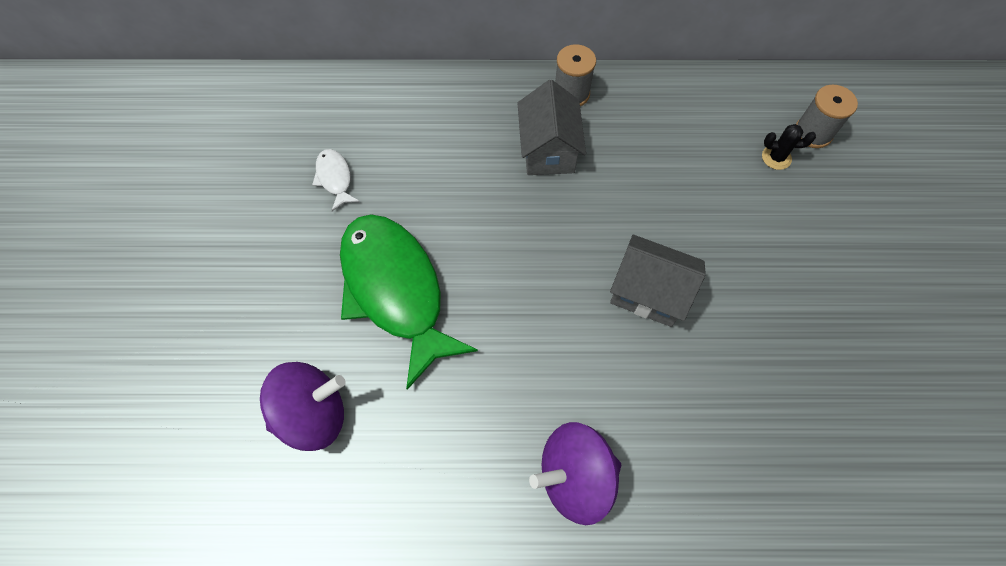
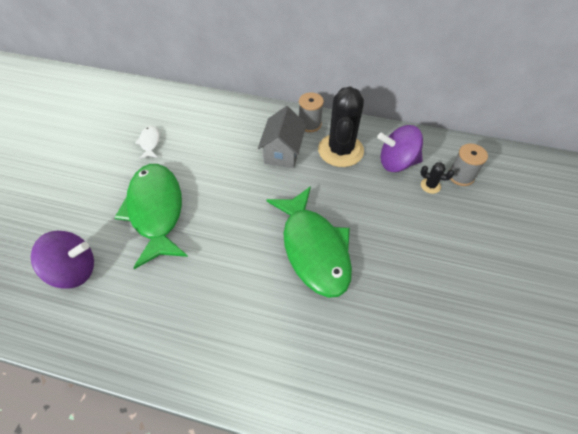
camera: 15 degrees right, 10 degrees down
(575, 477) = (219, 353): purple spinning top -> purple spinning top (396, 163)
(632, 128) = (340, 150): none -> black cactus
(648, 293) = (314, 248): grey house -> green fish

